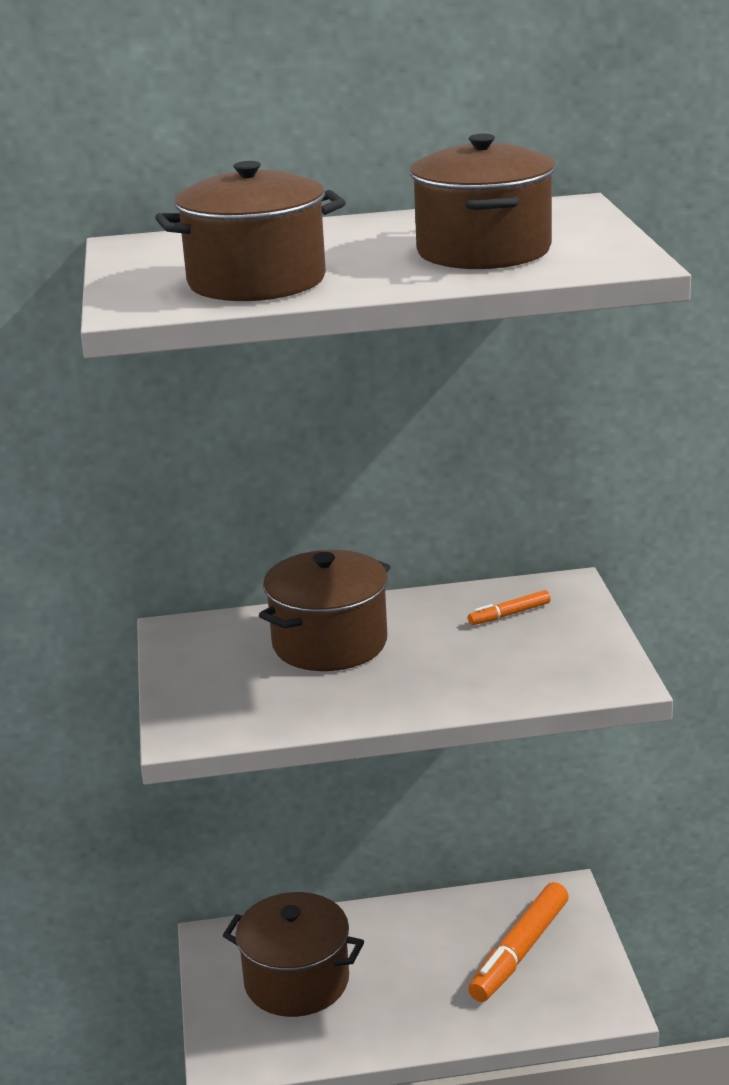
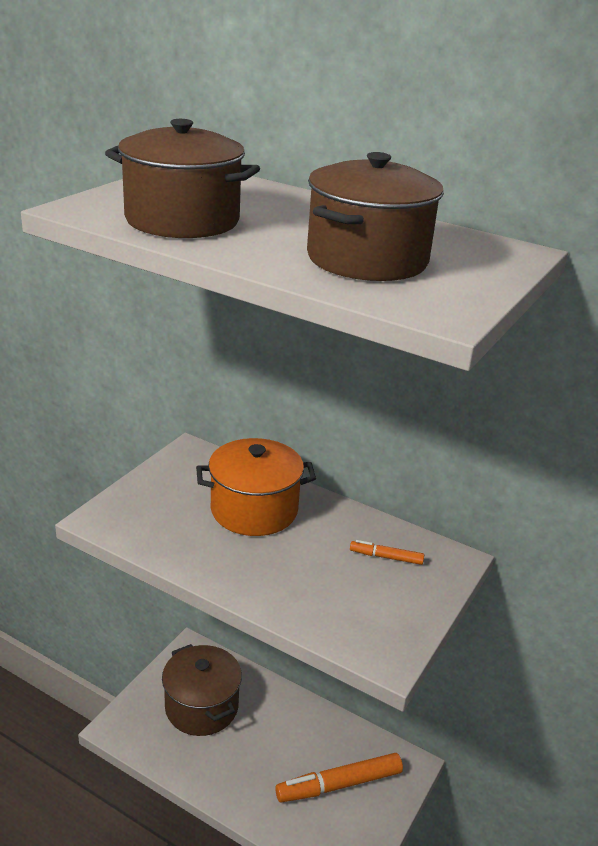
camera: 35 degrees right, 5 degrees up
(329, 643) = (254, 510): brown pot -> orange pot

